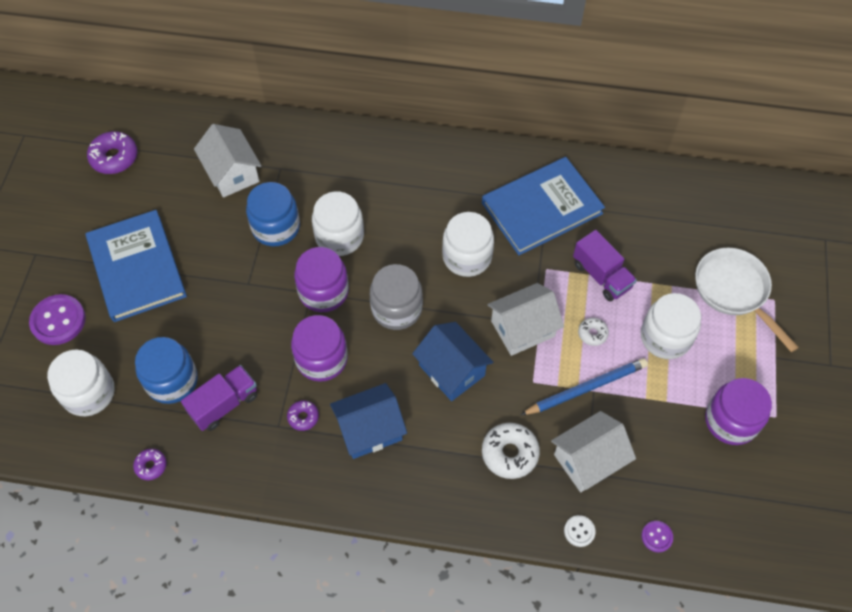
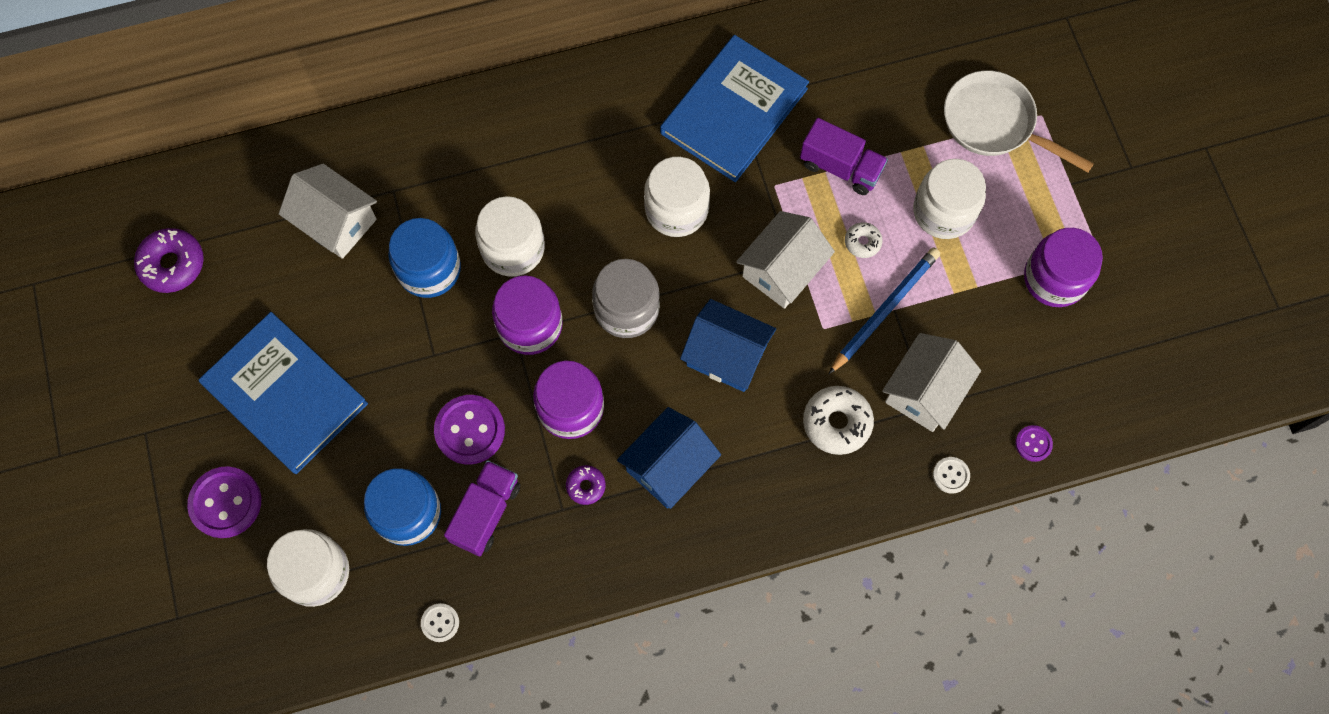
camera: 25 degrees left, 10 degrees up
(151, 466) = (440, 623): purple donut -> white button
(244, 344) = (470, 430): none -> purple button

